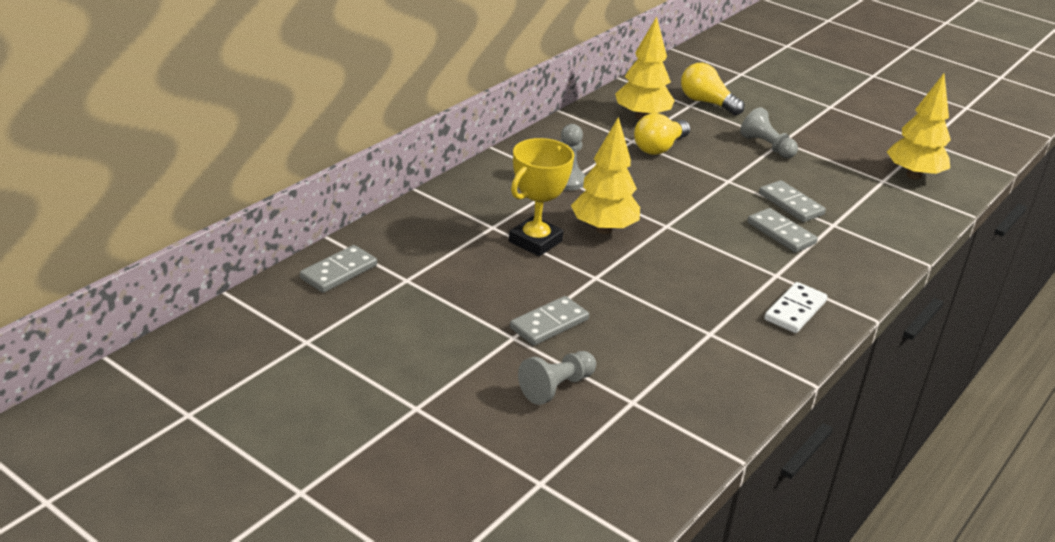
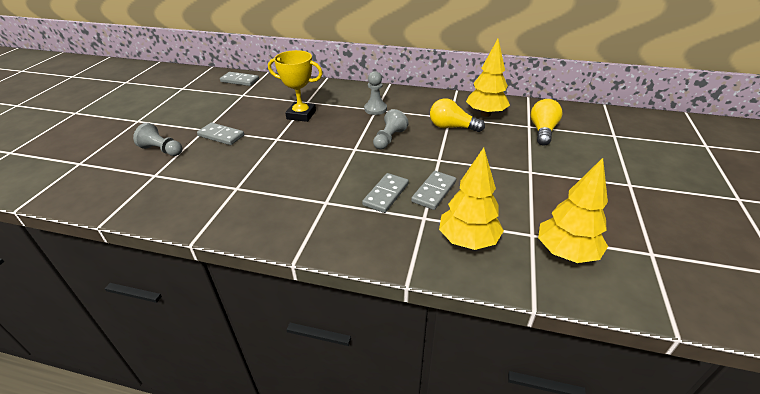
camera: 70 degrees right, 5 degrees up
(603, 229) = (331, 130): yellow tree -> yellow tree (468, 240)
(767, 146) = (511, 166): grey pawn -> grey pawn (389, 139)
(795, 310) = (282, 218): white domino -> none

